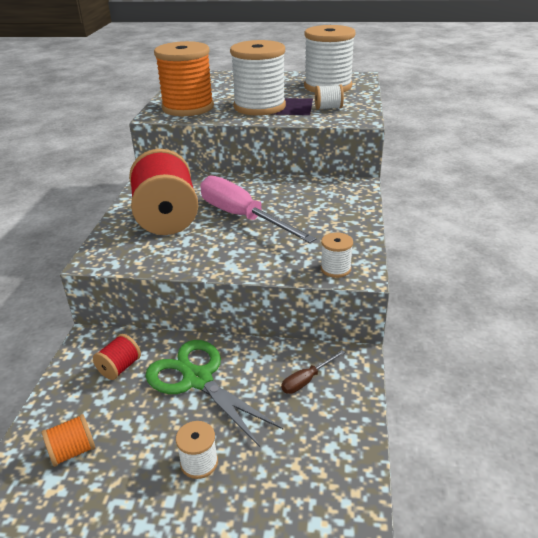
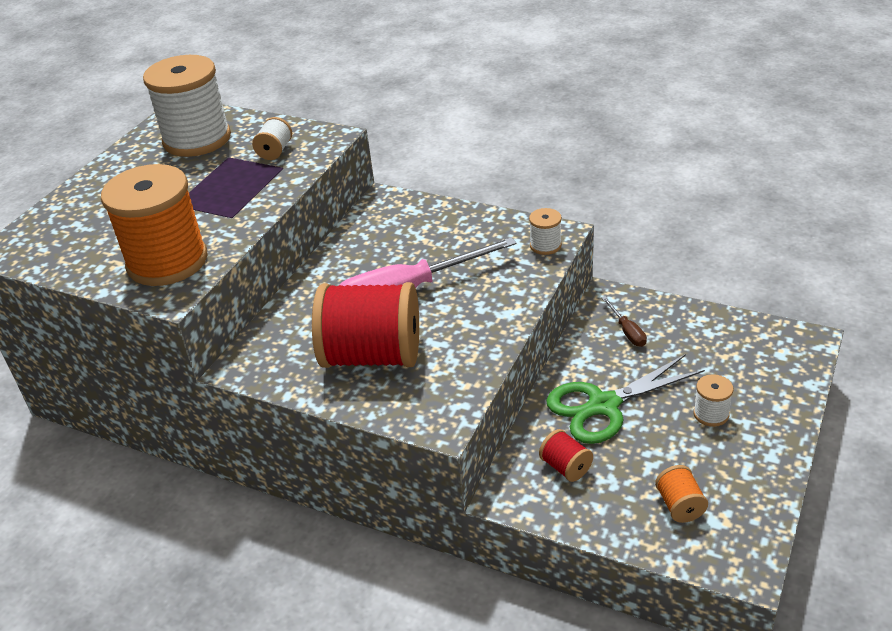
camera: 70 degrees left, 5 degrees up
(259, 107) = (222, 200): white spool -> none

